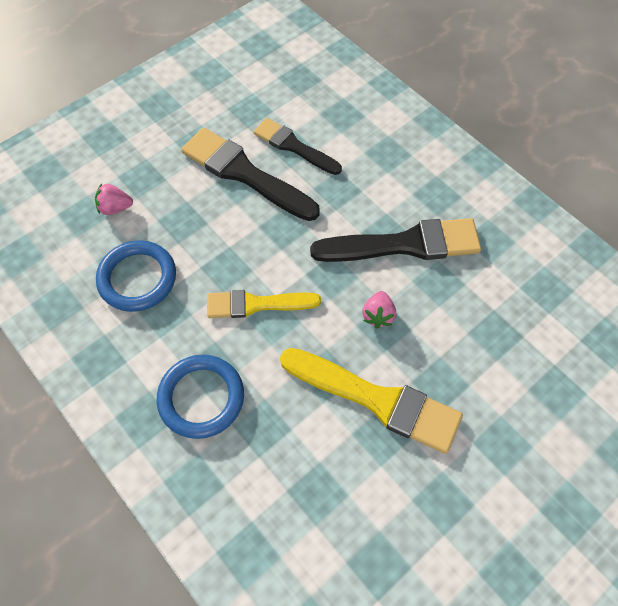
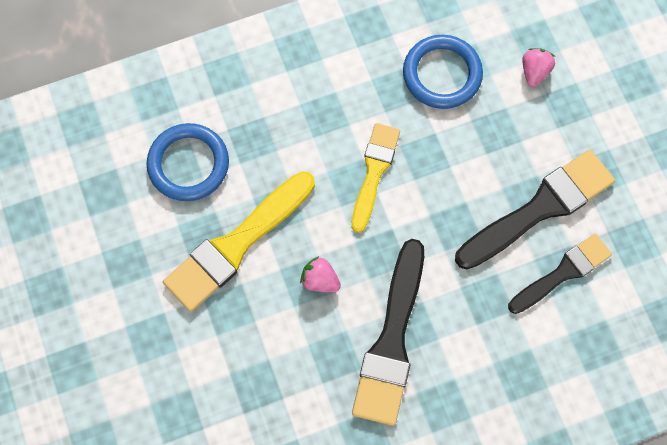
camera: 110 degrees right, 10 degrees up
(201, 398) = (298, 98): blue ring -> blue ring (188, 164)

